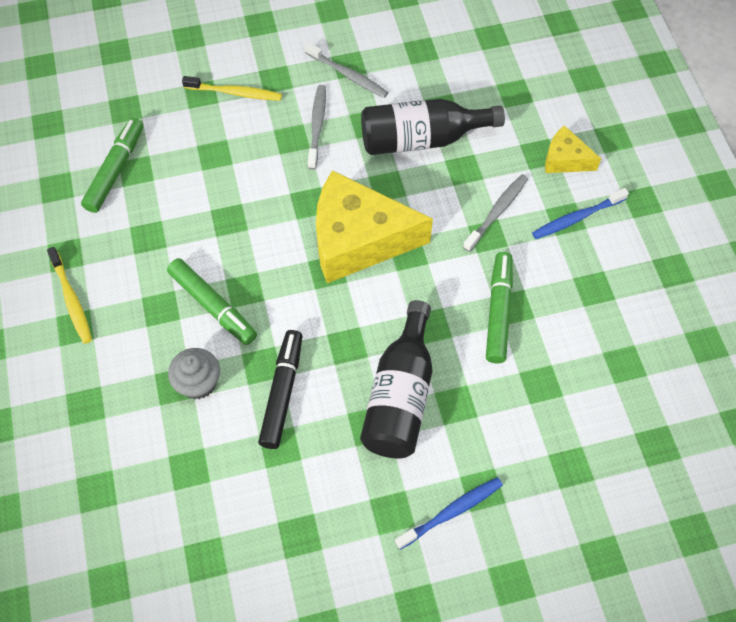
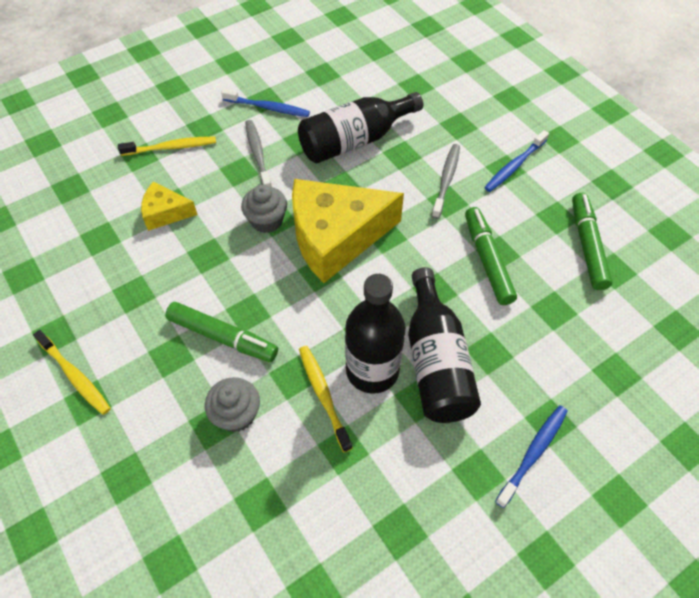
camera: 20 degrees left, 5 degrees down
(115, 170) = (79, 243): green marker -> green marker (587, 246)
(282, 392) = (323, 396): black marker -> yellow toothbrush
(298, 201) = (266, 220): none -> grey cupcake
(337, 384) = (372, 370): none -> black bottle
(347, 75) = (267, 107): grey toothbrush -> blue toothbrush
(565, 159) = (482, 124): yellow cheese -> yellow cheese (165, 213)

